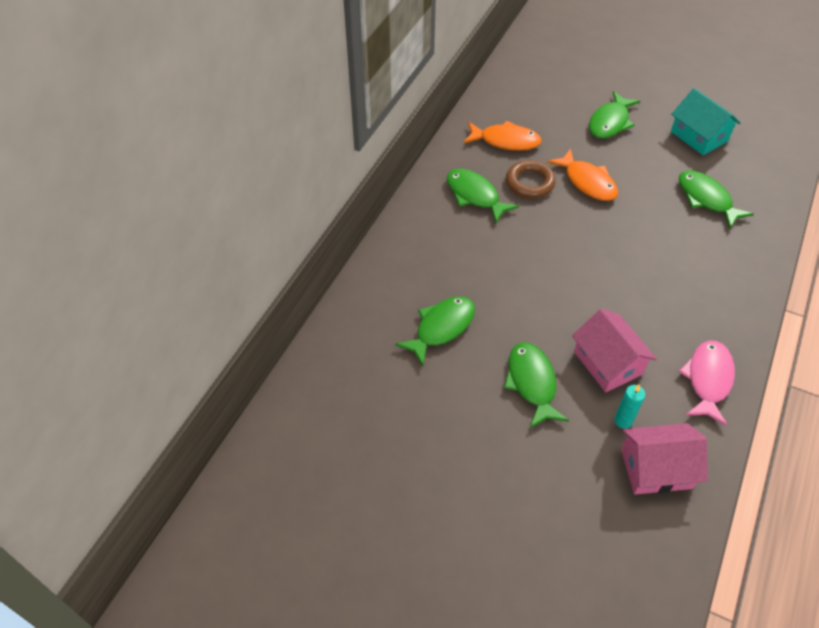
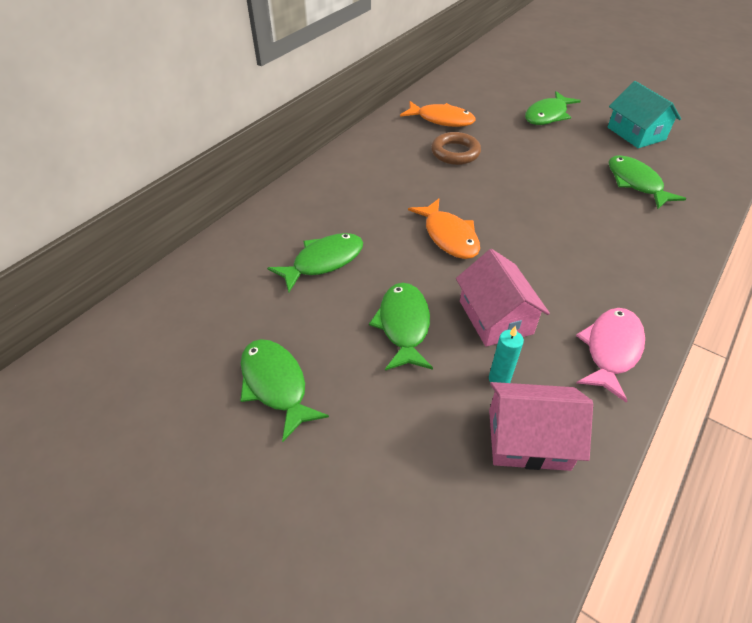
camera: 10 degrees right, 5 degrees down
(475, 195) = (398, 157): green fish -> green fish (276, 385)
(587, 182) = (513, 157): orange fish -> orange fish (449, 236)

